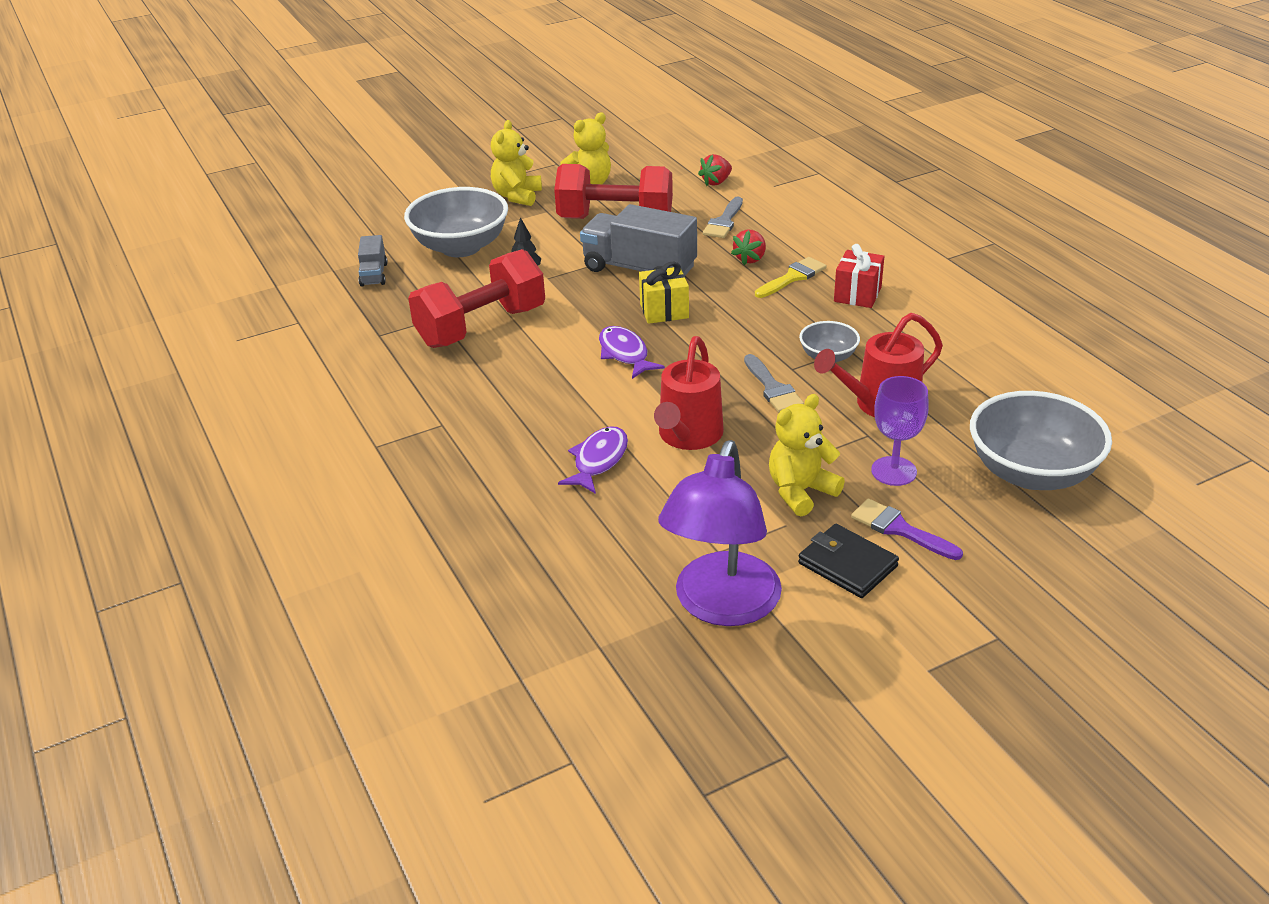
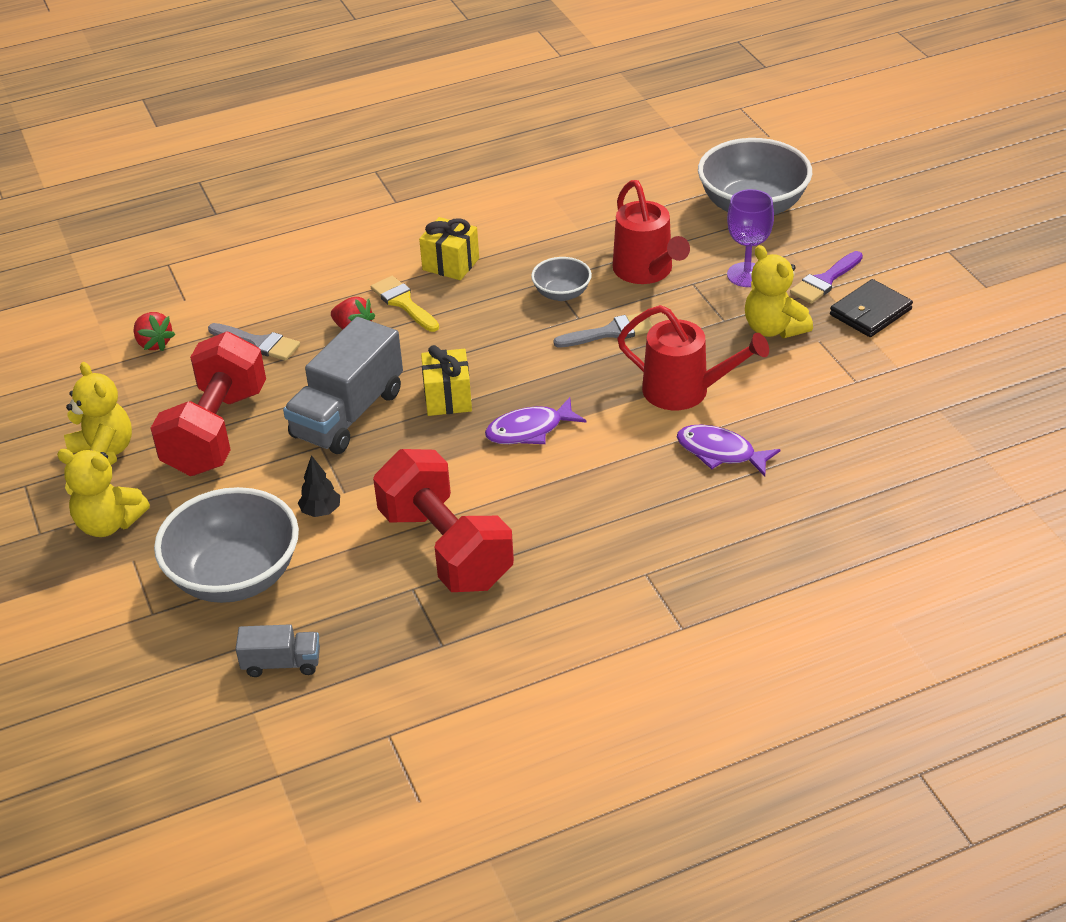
camera: 85 degrees left, 5 degrees up
(721, 606) = (925, 383): purple lamp -> none
(857, 294) = (451, 264): red gift -> yellow gift

